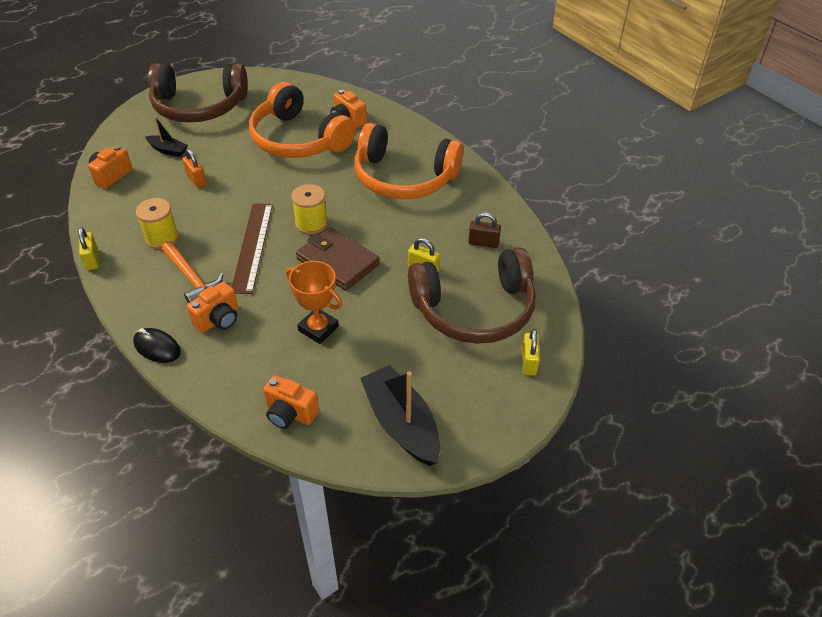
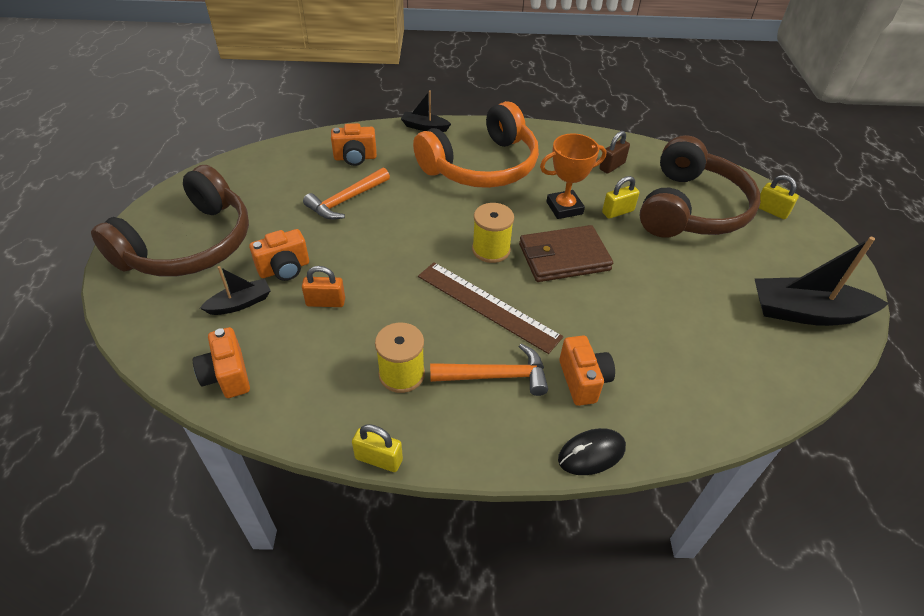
camera: 55 degrees left, 0 degrees up
(290, 413) = (756, 382): orange camera -> orange camera (284, 269)
(298, 139) = (346, 200): orange headphones -> orange hammer
(318, 328) = (650, 311): orange trophy -> orange trophy (564, 208)
(420, 131) = (425, 127): none -> black boat

